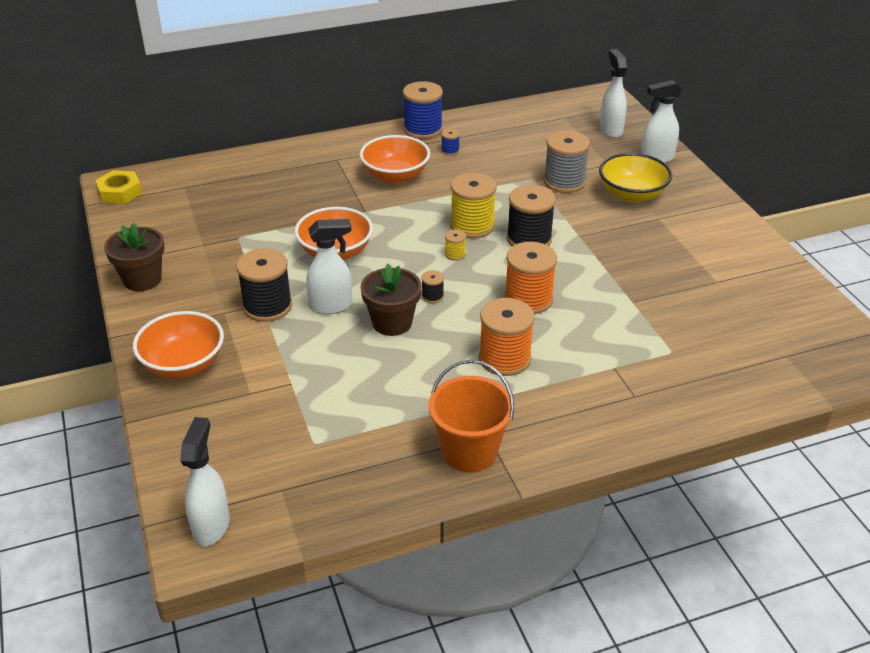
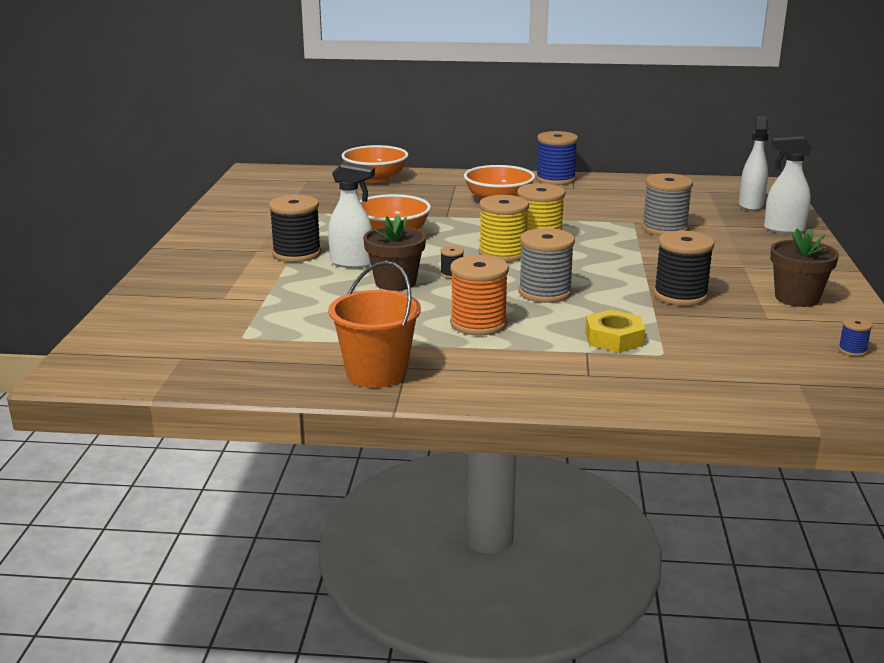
camera: 25 degrees right, 15 degrees down
(120, 192) = (253, 175): yellow nut -> yellow nut (614, 338)
(142, 279) = (214, 222): brown flower pot -> brown flower pot (797, 298)
(183, 364) = (189, 272): orange bowl -> orange bowl (375, 178)
(211, 525) = (100, 364): white spray bottle -> none
(450, 151) = (568, 195): blue spool -> blue spool (852, 350)
(455, 254) = (502, 254): yellow spool -> yellow spool, size x2.19
(528, 299) = (544, 292): orange spool -> grey spool
(529, 239) = (587, 257): black spool -> black spool (680, 295)
(632, 195) = (730, 247): yellow bowl -> none

